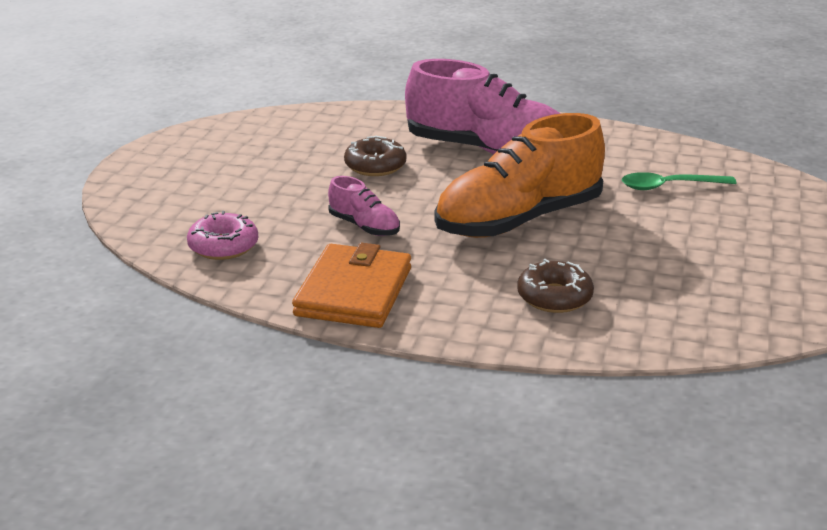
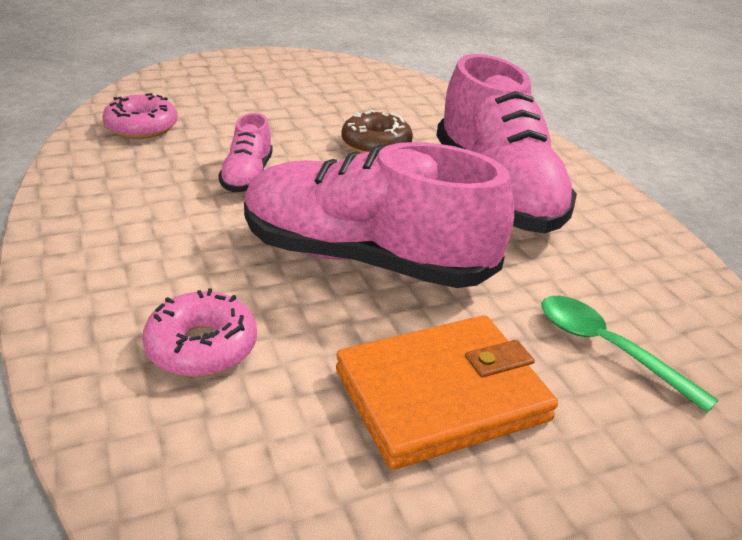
camera: 50 degrees right, 5 degrees up
(354, 291) = (108, 211): orange wallet -> orange wallet (442, 395)
(518, 220) = (365, 259): orange shoe -> pink shoe
(554, 297) = (202, 346): brown donut -> pink donut

